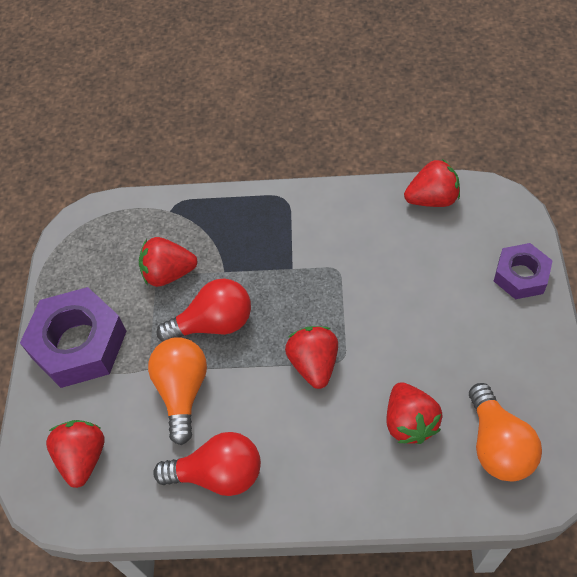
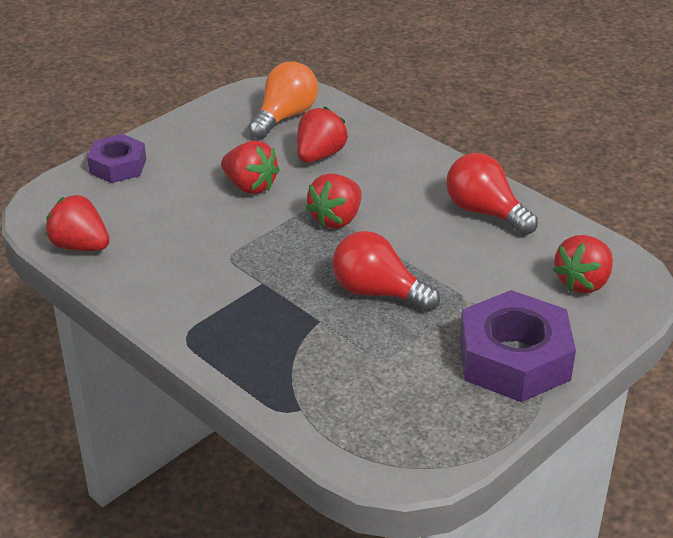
camera: 140 degrees left, 20 degrees down
(169, 273) = (369, 355): red strawberry -> red strawberry (250, 186)
(182, 391) = (457, 269): orange light bulb -> none

